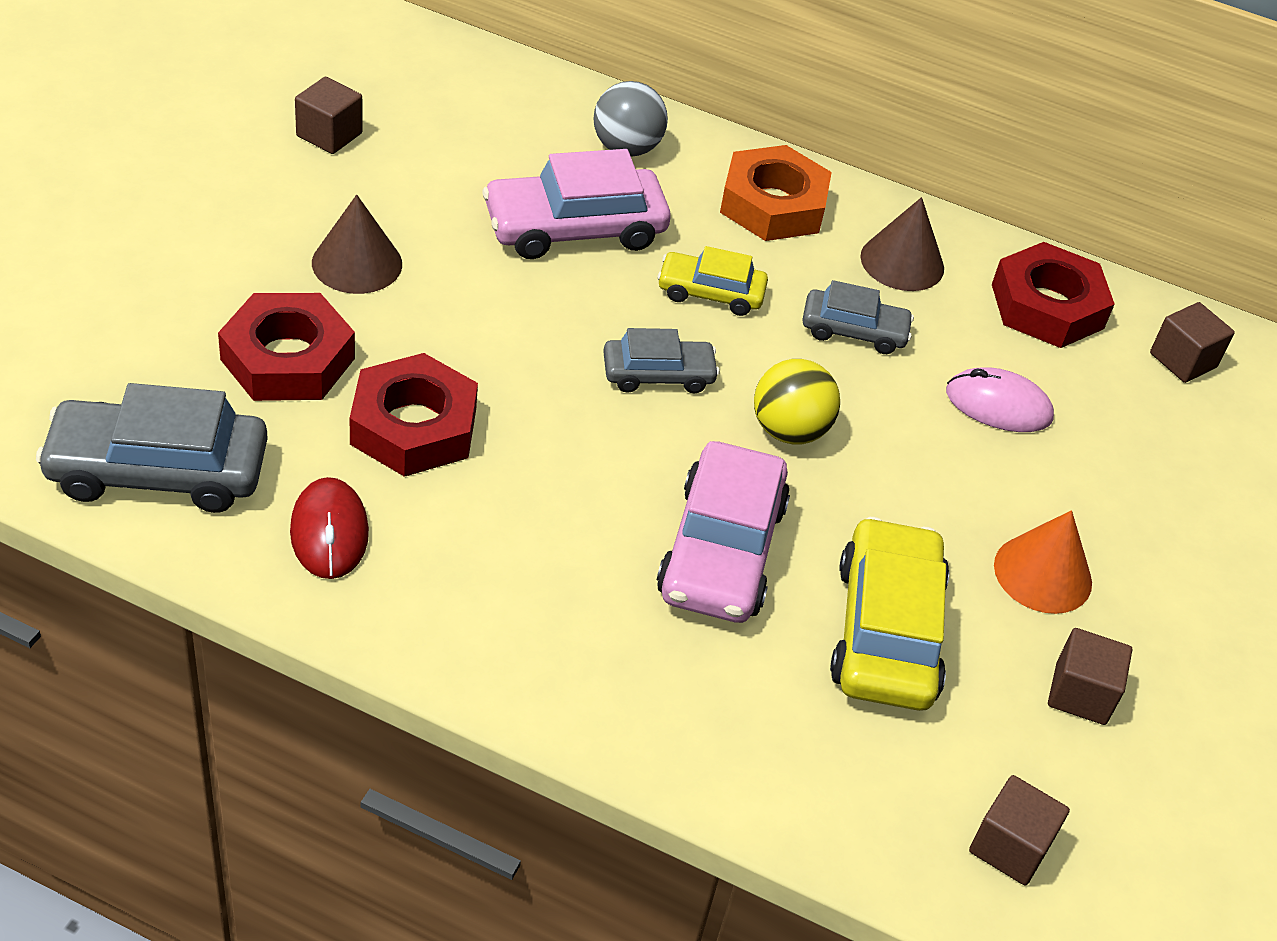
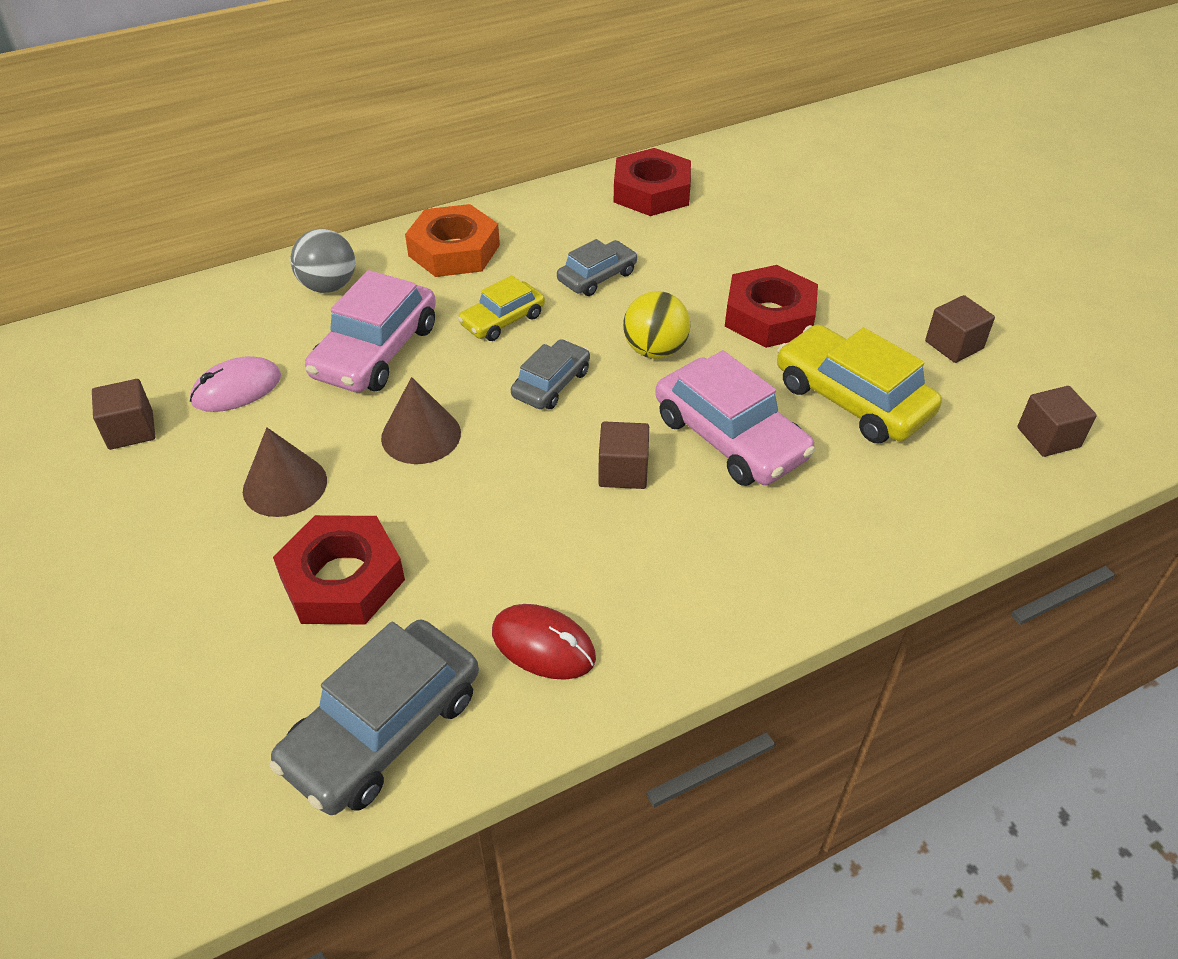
camera: 45 degrees left, 0 degrees up
(413, 426) = (481, 538): red nut -> red nut (769, 316)
(902, 262) = (560, 226): brown cone -> brown cone (421, 435)
(998, 405) = (711, 253): pink mouse -> pink mouse (237, 389)
(1043, 573) = (854, 309): orange cone -> none
(1183, 360) = (739, 168): brown cube -> brown cube (623, 471)

